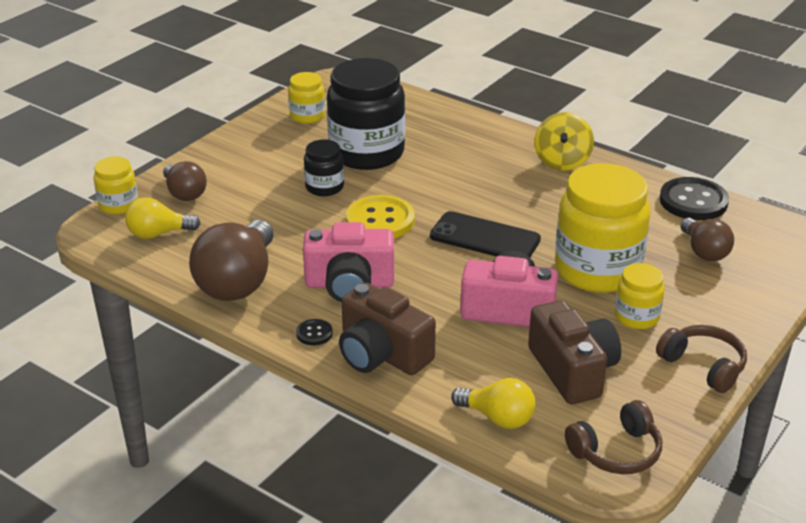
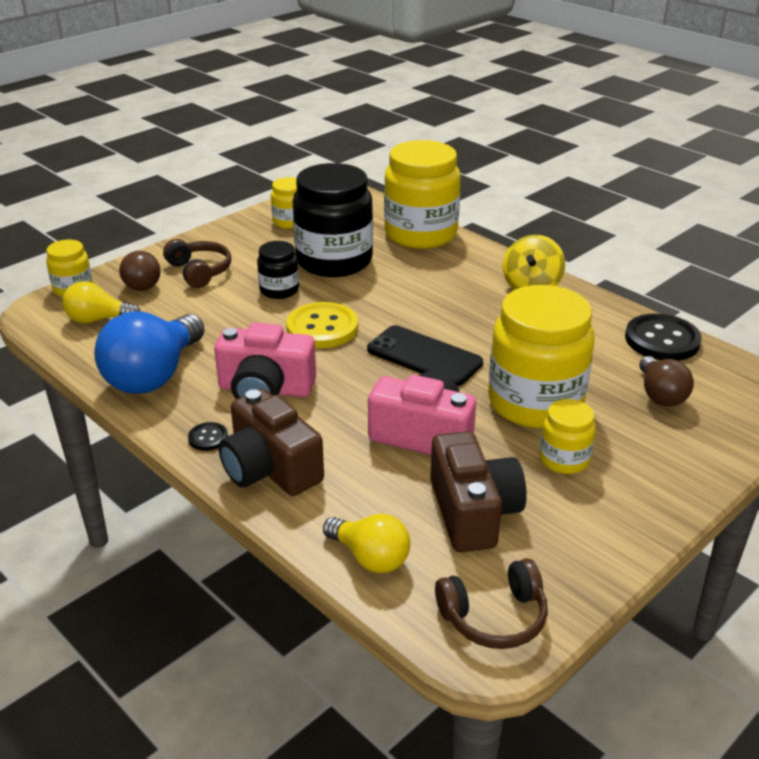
camera: 10 degrees right, 0 degrees up
(238, 282) = (154, 375): brown light bulb -> blue light bulb
(441, 118) = (420, 234): none -> yellow jar
(703, 366) = (626, 525): brown headphones -> brown headphones (199, 271)

